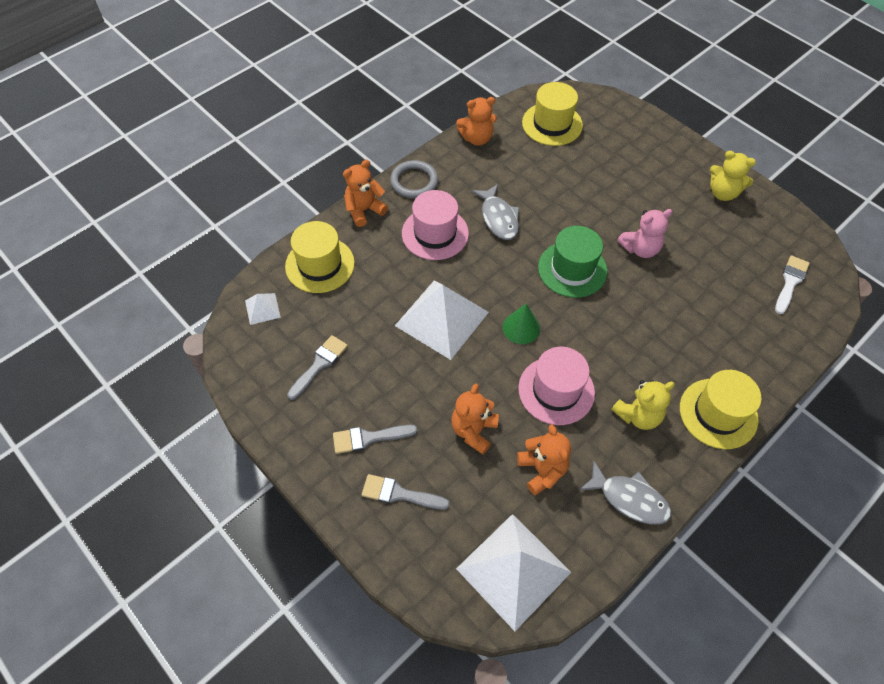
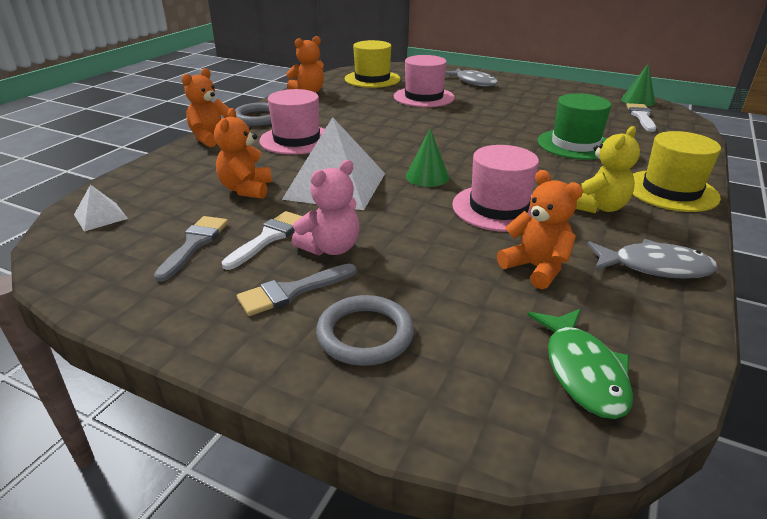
camera: 20 degrees left, 25 degrees down
(320, 265) = (170, 176): yellow hat -> none
(371, 373) = (269, 238): none -> white brush
(399, 494) = (365, 334): grey brush -> grey ring
(473, 431) = (428, 255): orange teddy bear -> orange teddy bear (246, 189)
(498, 218) = (356, 124): grey fish -> grey fish (474, 82)
(513, 570) = (583, 371): white pyramid -> green fish
(572, 269) = (449, 138): green hat -> green hat (575, 144)
(587, 180) = (424, 97): none -> pink hat
(640, 248) = (501, 120): pink teddy bear -> pink teddy bear (330, 248)
(723, 193) = (541, 88): yellow teddy bear -> none
(812, 249) = (638, 101): none -> green cone

